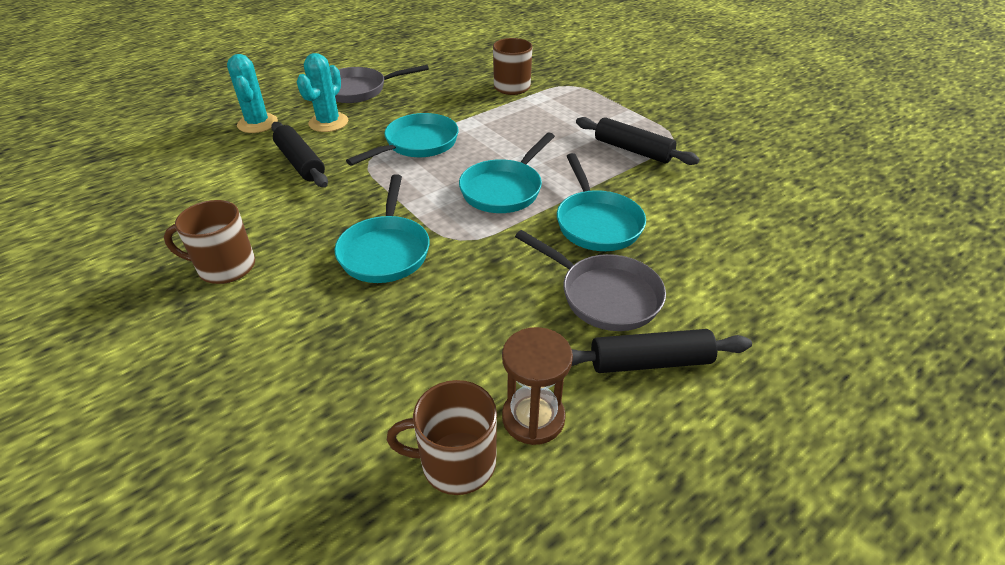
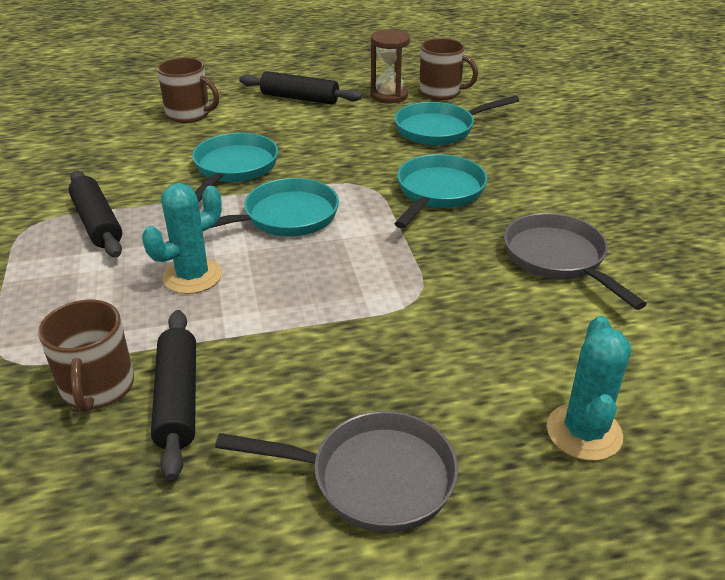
camera: 155 degrees left, 5 degrees down
(225, 267) = (593, 215): brown mug -> brown mug (189, 114)
(300, 163) = (511, 320): black rolling pin -> black rolling pin (178, 399)
(328, 122) = (456, 394): turquoise cactus -> turquoise cactus (192, 276)
(417, 144) = (338, 305): turquoise pan -> turquoise pan (439, 129)
(604, 295) = (288, 128): grey pan -> grey pan (558, 259)

